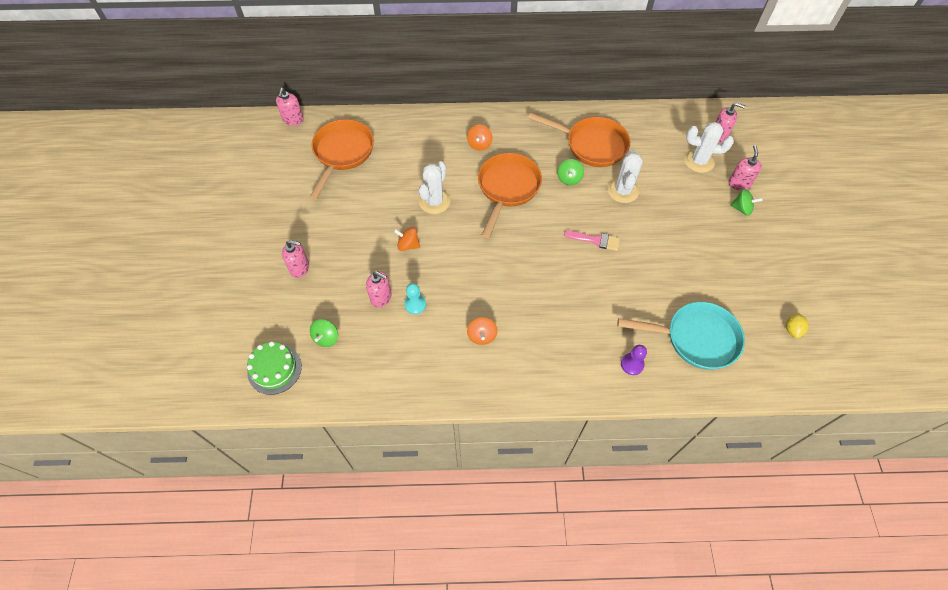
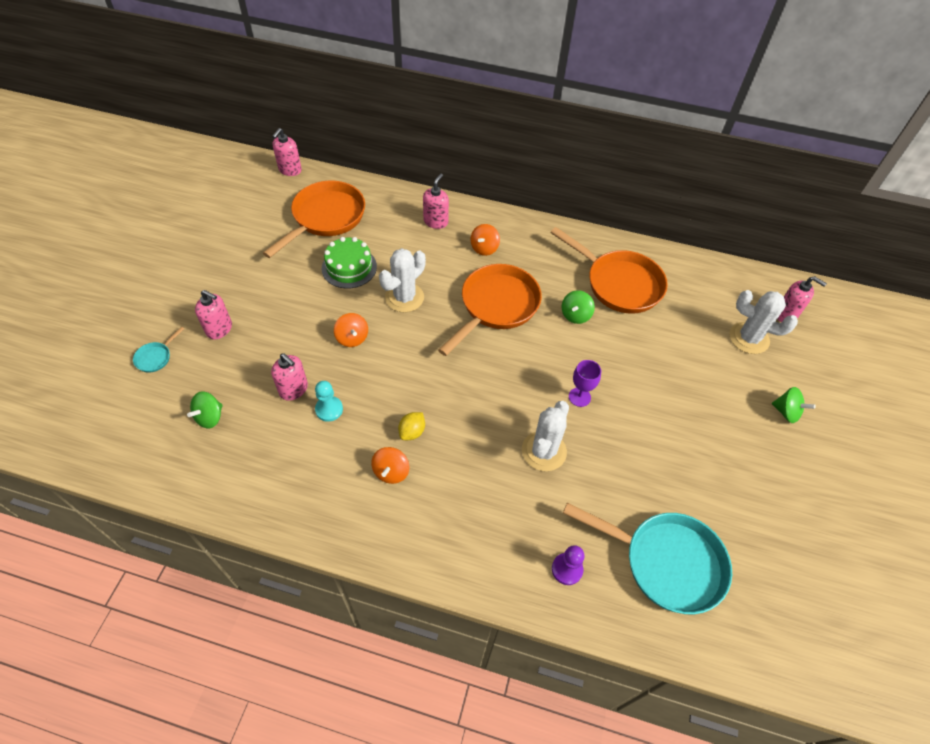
camera: 15 degrees right, 5 degrees down
(259, 305) = (155, 357): none -> turquoise pan
(274, 369) = (135, 435): green cake -> green cake (349, 267)
(408, 245) = (352, 338): orange spinning top -> orange spinning top turned 150 degrees counterclockwise
(595, 240) = (579, 397): pink brush -> purple goblet
(623, 191) = (637, 347): white cactus -> white cactus (544, 451)
(739, 184) = (793, 380): pink soap dispenser -> pink soap dispenser (436, 221)
(792, 329) = (806, 593): yellow lemon -> yellow lemon (412, 432)

